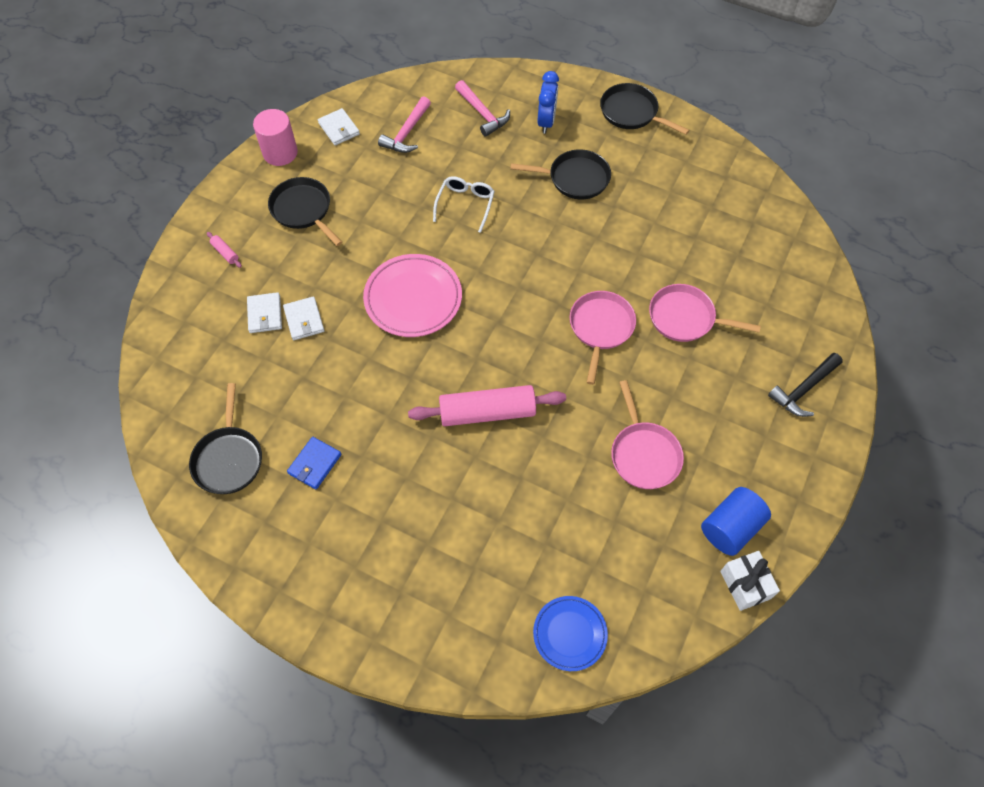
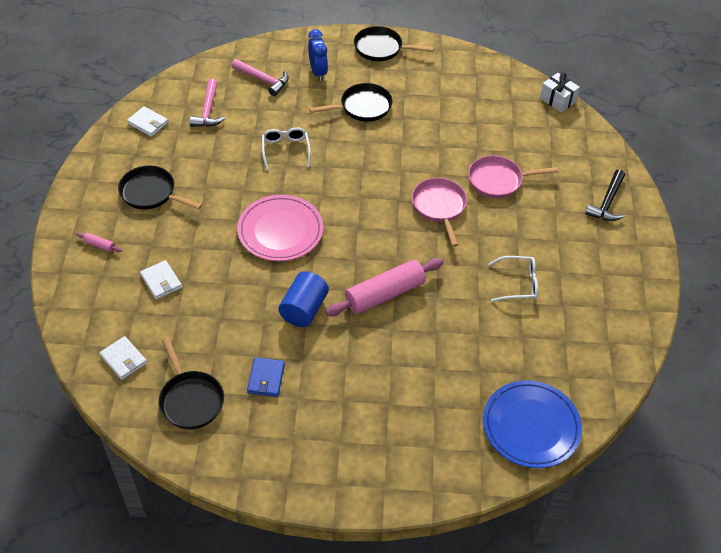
camera: 25 degrees left, 10 degrees down
(280, 153) = (106, 155): pink cylinder -> none
(304, 320) = (197, 275): white wallet -> white wallet (123, 359)
(570, 634) = (531, 426): blue plate -> blue plate, size x1.60
(644, 454) = (518, 284): pink pan -> white glasses
(730, 528) = (606, 312): blue cylinder -> blue cylinder (304, 309)
(745, 584) = (636, 346): white gift -> white gift (557, 100)

